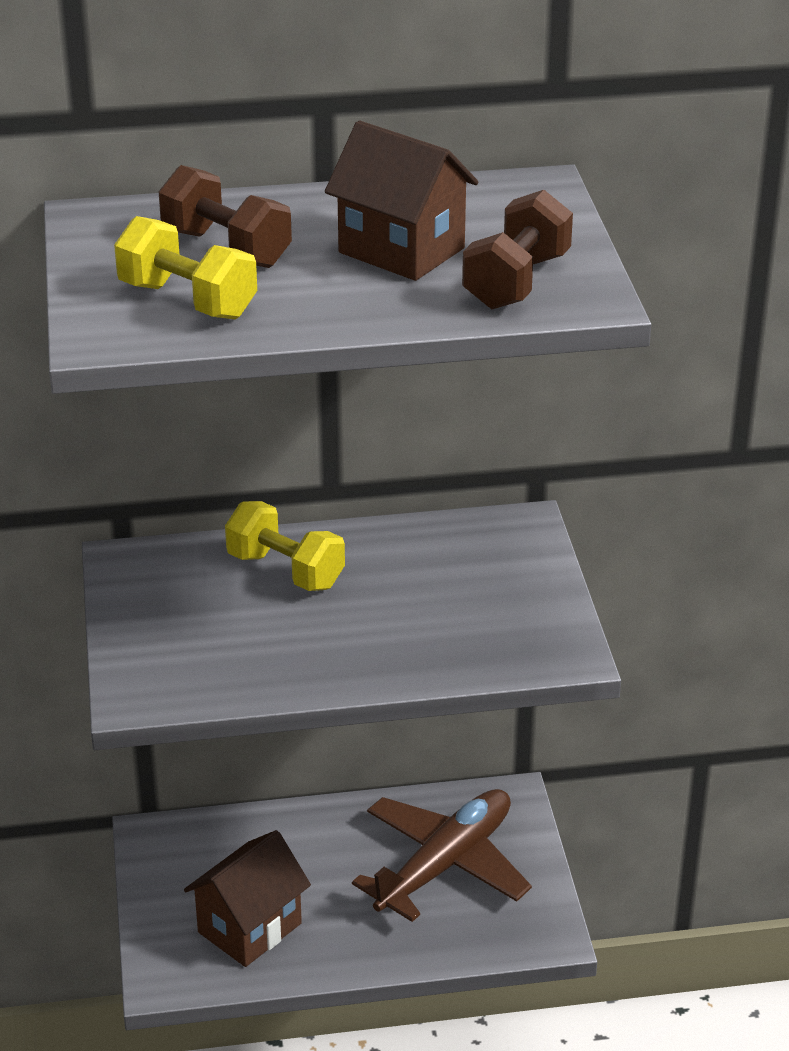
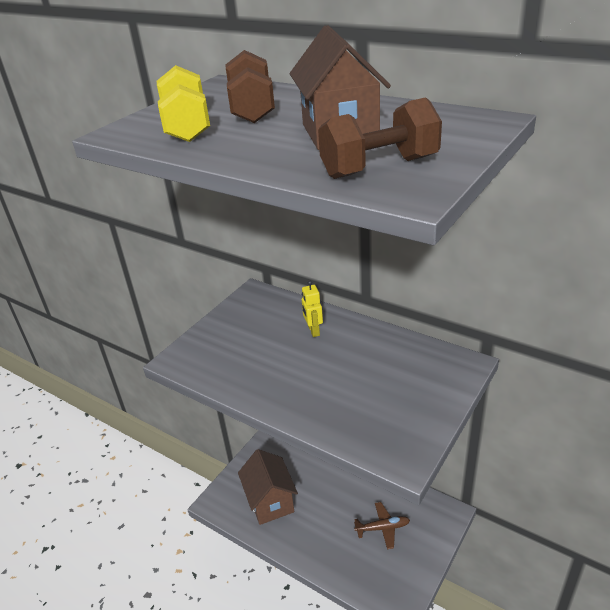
camera: 45 degrees right, 0 degrees up
(250, 928) = (270, 502): brown house -> brown house turned 75 degrees clockwise
(285, 571) = (313, 331): yellow dumbbell -> yellow robot
(445, 864) = (383, 528): brown plane -> brown plane, size x0.48

